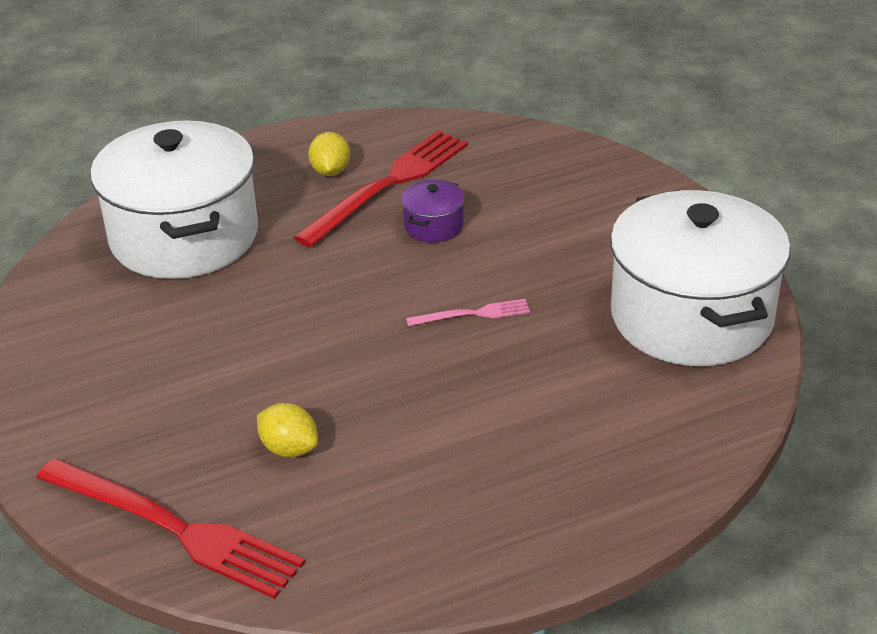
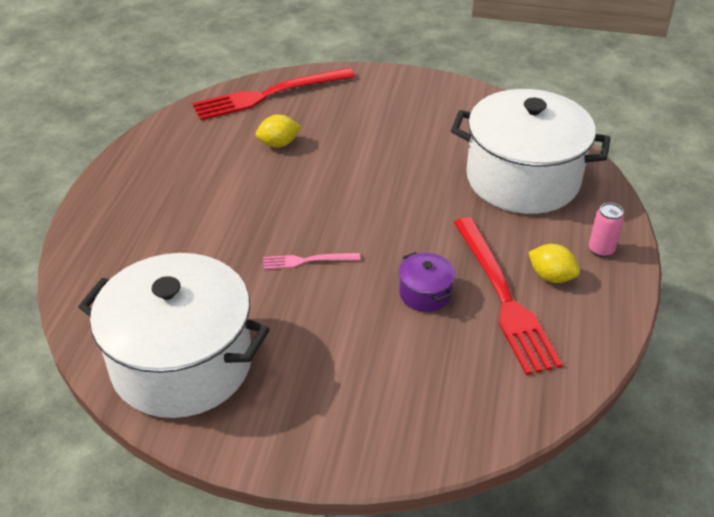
camera: 125 degrees right, 5 degrees up
(262, 159) = (601, 250): none -> pink can
(473, 314) = (307, 260): pink fork -> pink fork turned 60 degrees clockwise

